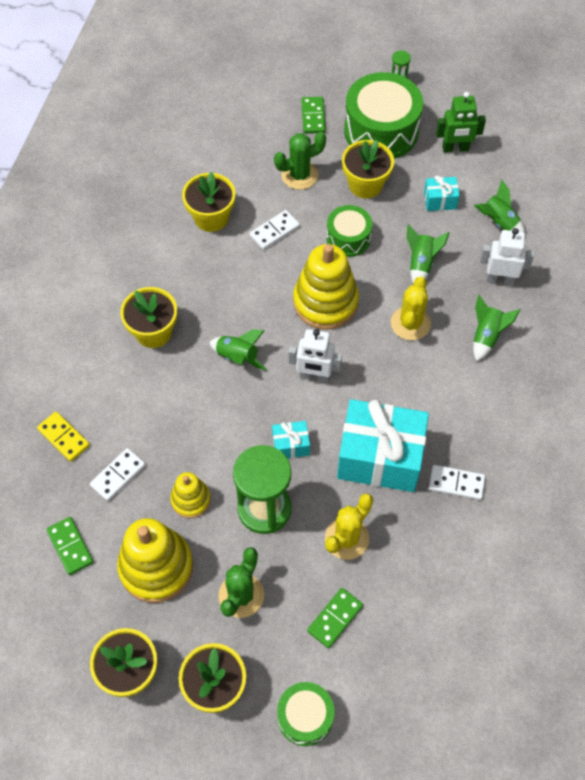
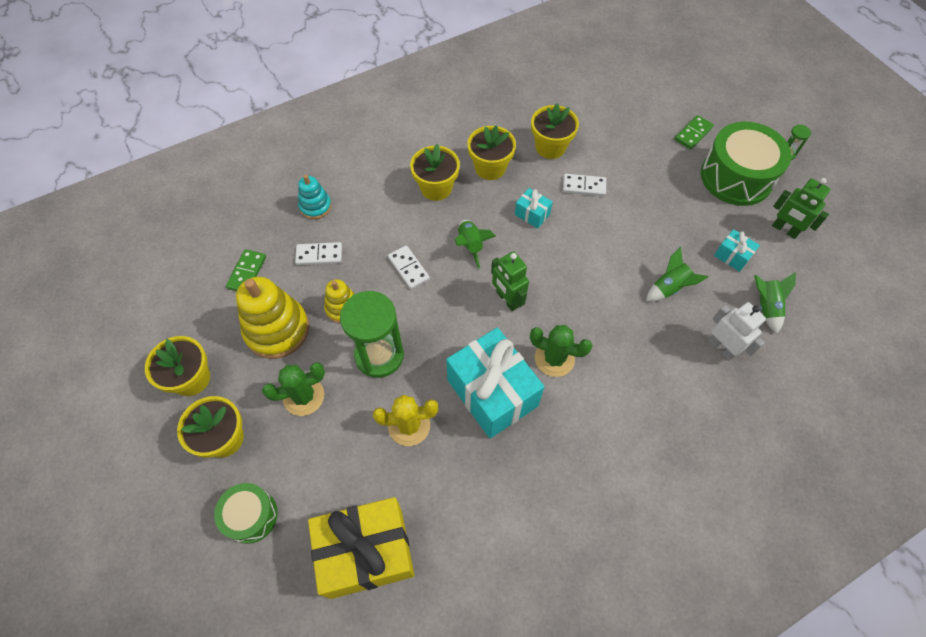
camera: 45 degrees right, 0 degrees up
(63, 437) = (315, 206): yellow domino -> turquoise stacking toy
(291, 445) = (442, 330): turquoise gift -> turquoise gift (532, 214)
(299, 175) = (641, 164): green cactus -> green cactus (554, 358)
(314, 376) = (507, 299): white robot -> green robot
(325, 302) = (569, 258): yellow stacking toy -> none
(335, 618) = (342, 471): green domino -> none
(348, 238) = (632, 229): green drum -> none
(365, 185) = (684, 204): yellow flower pot -> yellow flower pot (490, 168)
(410, 323) = (615, 321): yellow cactus -> none
(417, 653) = (366, 552): none -> yellow gift
(456, 483) = (527, 462): white domino -> white domino (408, 268)
(486, 336) = (666, 379): green rocket -> none

